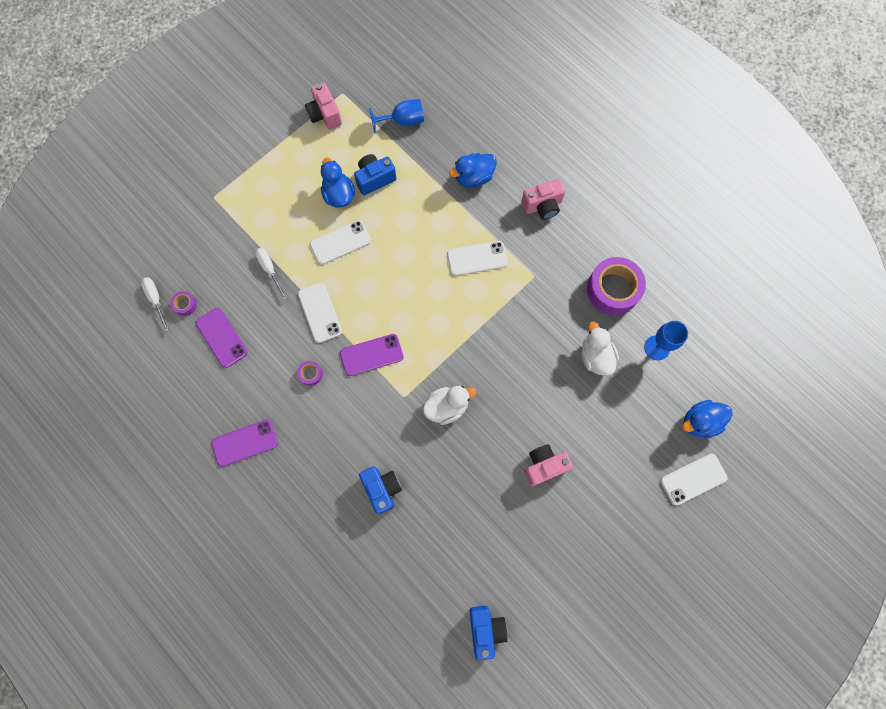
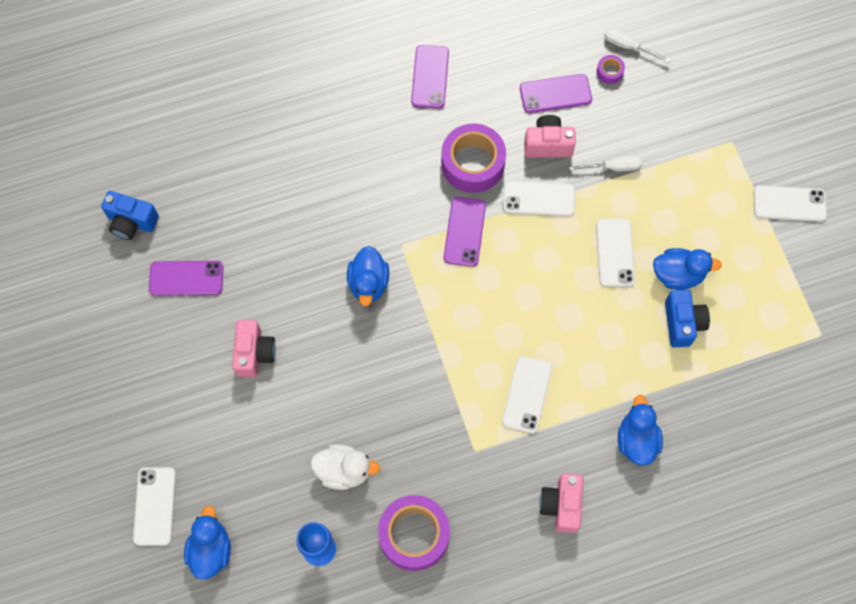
camera: 115 degrees right, 5 degrees down
(156, 300) = (628, 46): white screwdriver -> white screwdriver turned 150 degrees counterclockwise
(249, 143) = (789, 204): none -> white phone
(310, 374) = (472, 163): purple tape -> purple tape, size x2.31
(325, 115) = (796, 302): pink camera -> pink camera (548, 144)
(382, 489) = (316, 184): blue camera -> none
(403, 121) = (751, 390): blue goblet -> none
(447, 407) = (368, 283): white duck -> blue duck
(511, 554) = (186, 278): none -> purple phone

